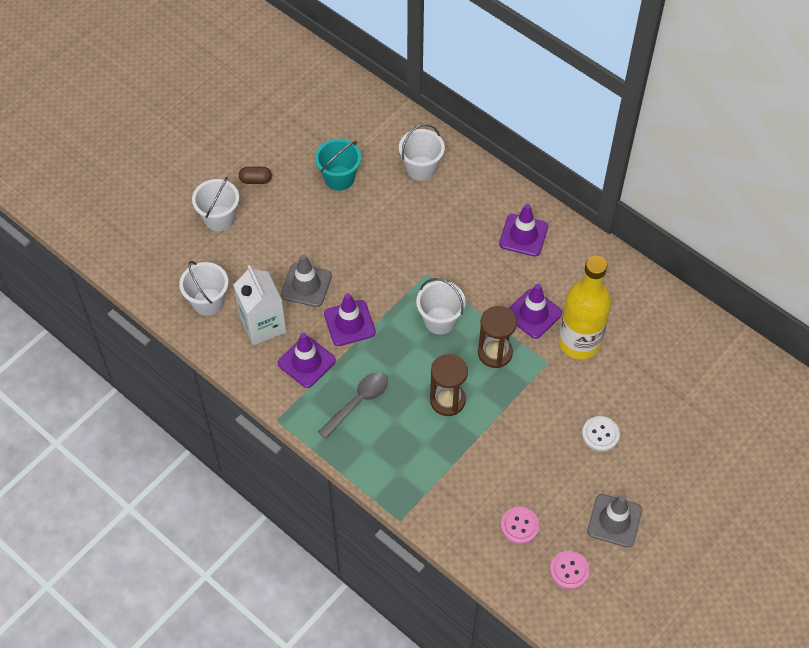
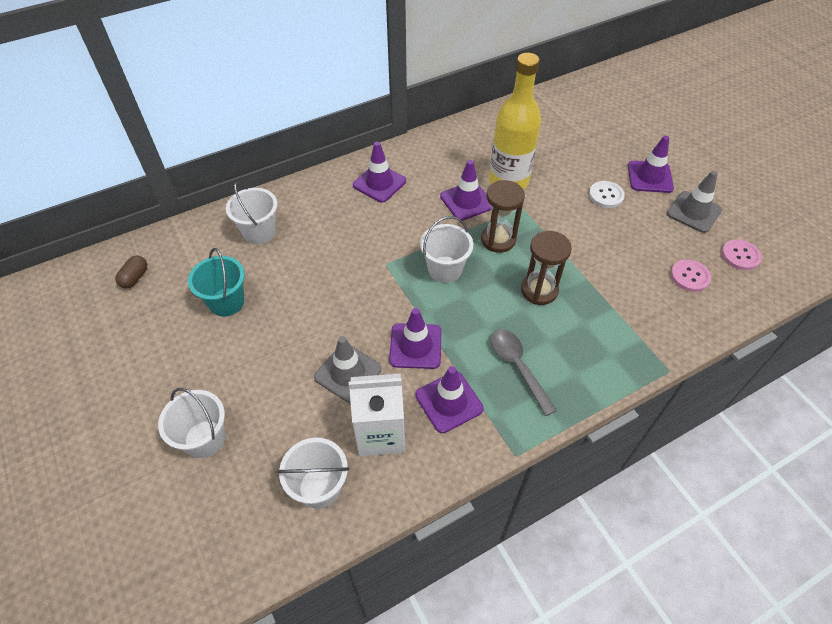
camera: 70 degrees left, 5 degrees down
(256, 180) = (175, 383): brown capsule -> brown capsule (135, 277)
(650, 472) = (650, 177): none -> purple traffic cone

